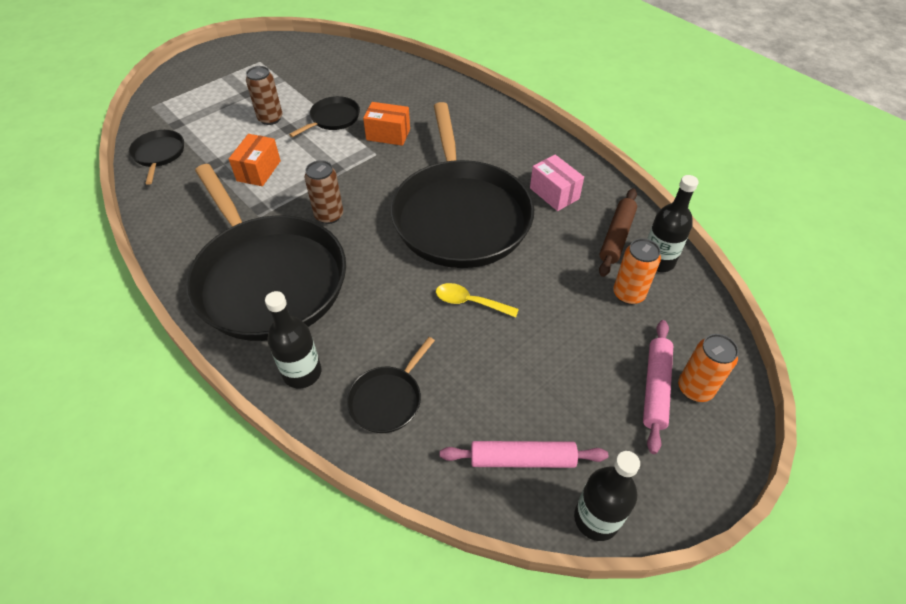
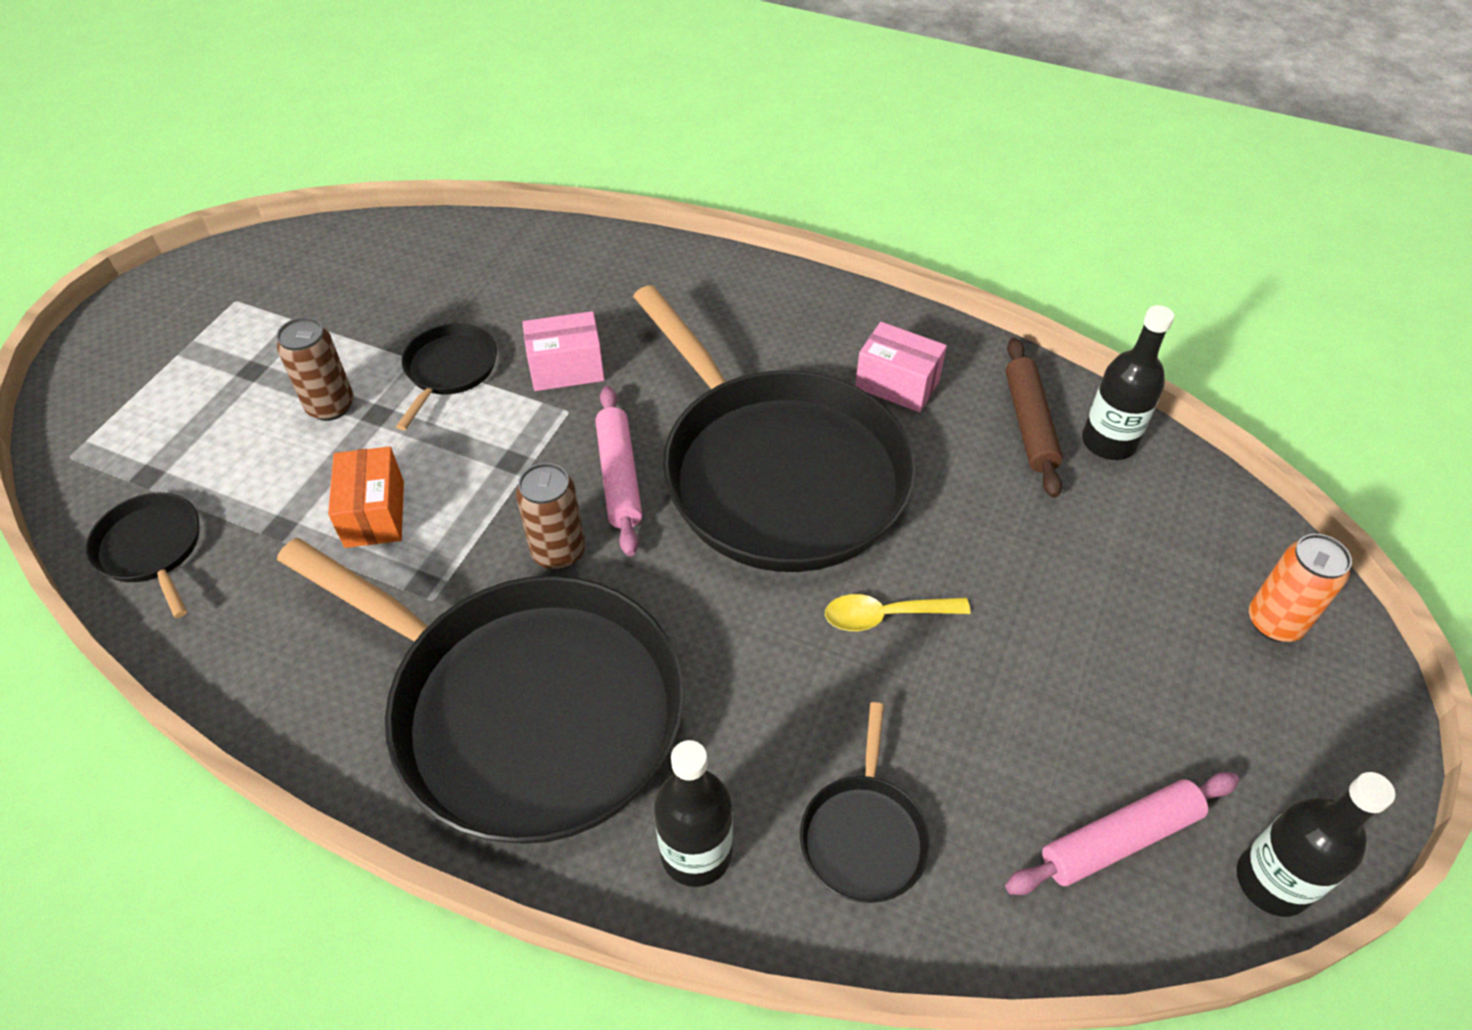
camera: 25 degrees left, 0 degrees up
(388, 134) = (566, 369): orange box -> pink box
(628, 294) = (1101, 511): orange can -> none
(655, 388) = (1224, 643): pink rolling pin -> pink rolling pin (619, 476)

